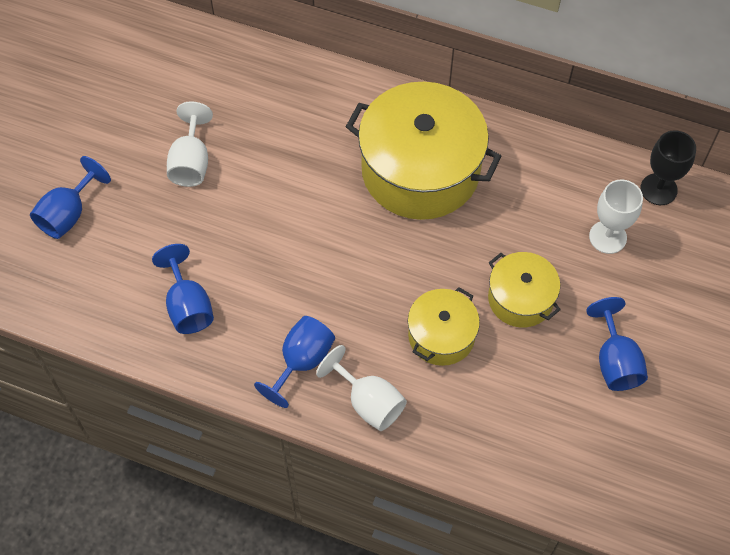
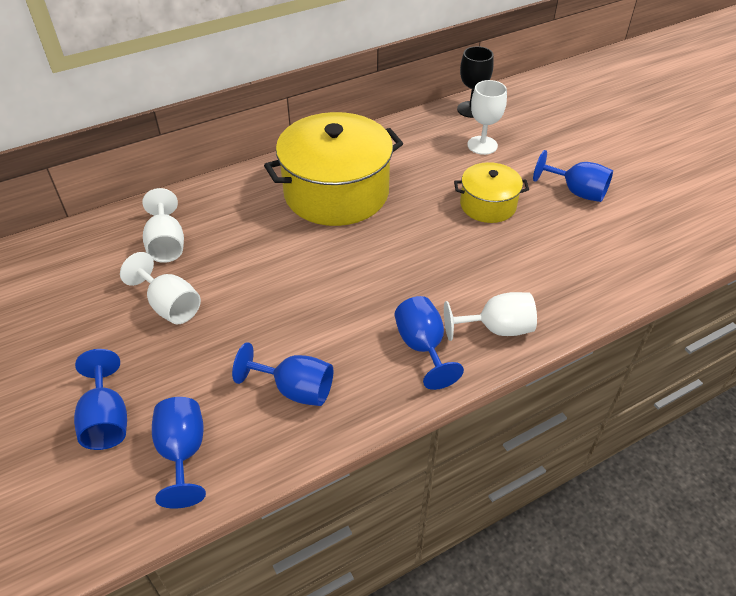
camera: 50 degrees left, 15 degrees down
(82, 280) = (183, 452): none -> blue goblet
(247, 104) = (166, 244): none -> white goblet
(441, 335) = (478, 258): yellow pot -> none

